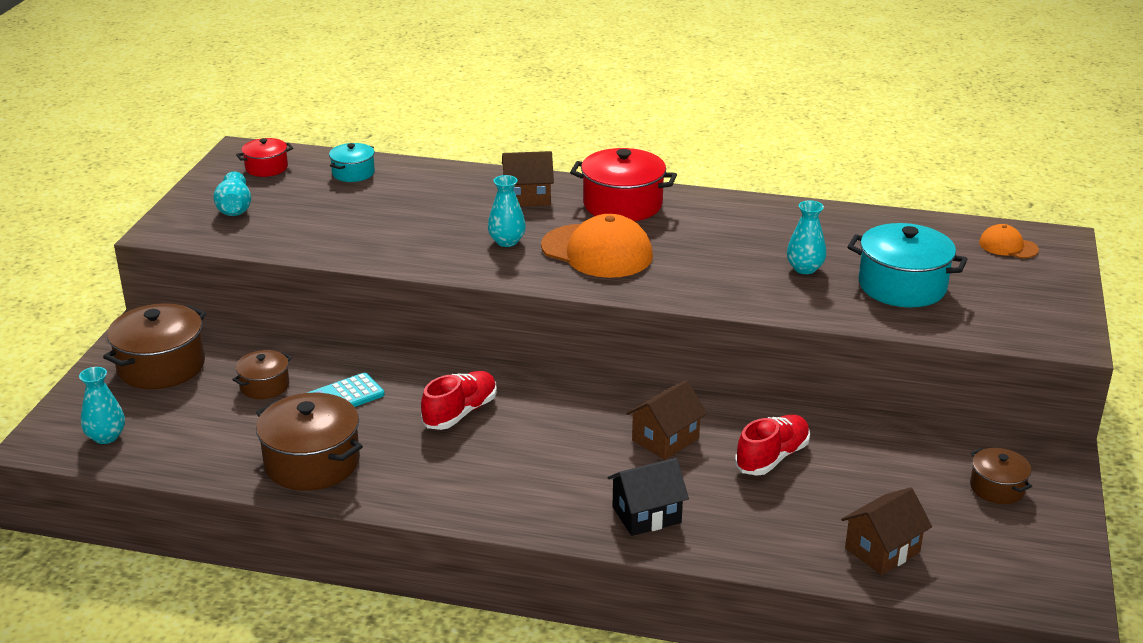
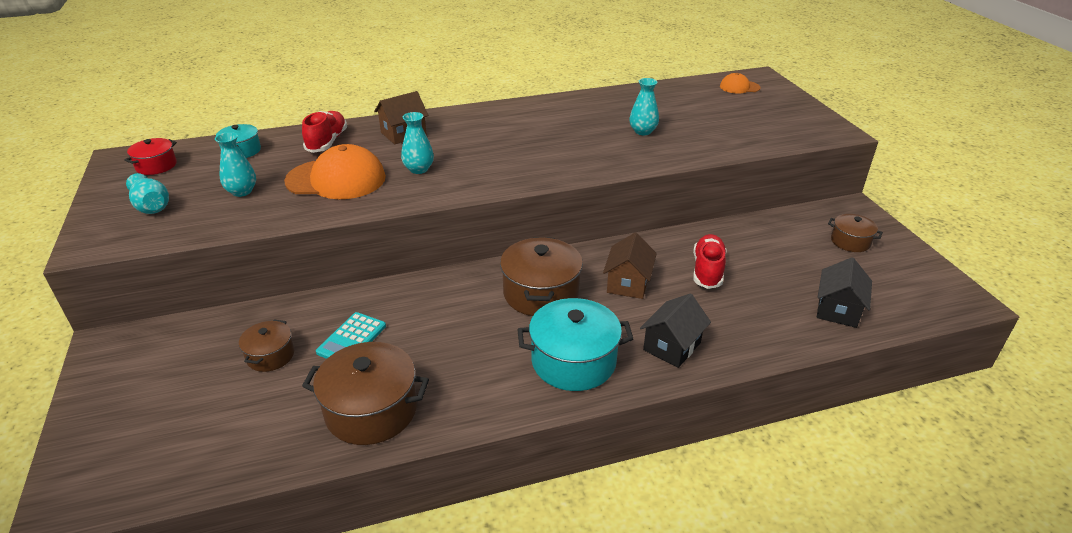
camera: 30 degrees left, 5 degrees up
(106, 437) = (139, 467): turquoise vase -> turquoise vase (242, 191)
(161, 366) = (151, 373): brown pot -> brown pot (541, 293)
(460, 412) = (461, 317): red shoe -> red shoe (327, 142)
(597, 251) = (494, 158): orange cap -> orange cap (336, 179)
(622, 204) = (478, 122): red pot -> none
(882, 550) = (837, 310): brown house -> black house
(902, 286) = (711, 126): turquoise pot -> turquoise pot (573, 361)

